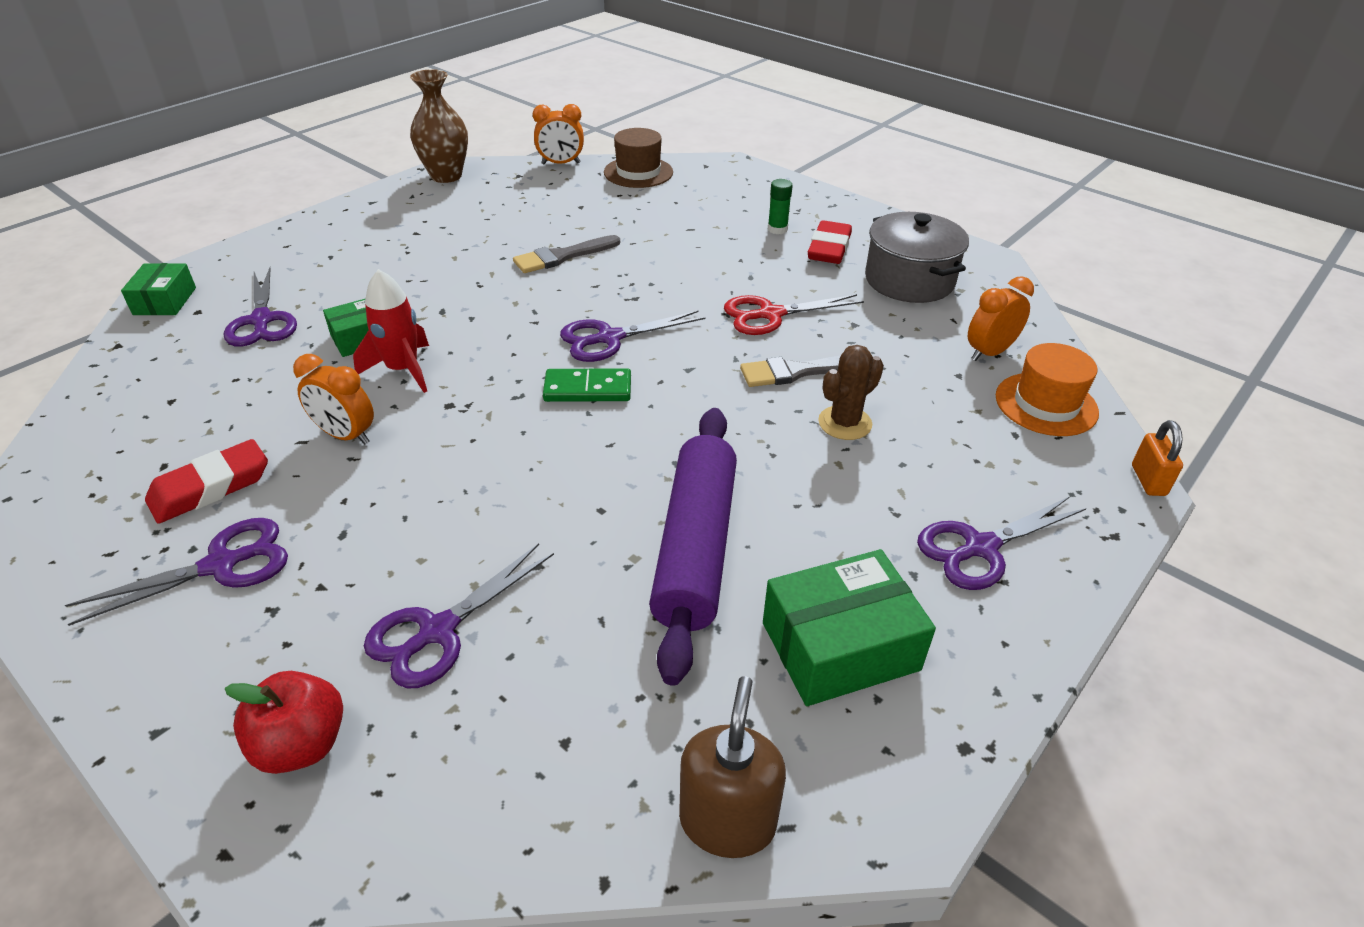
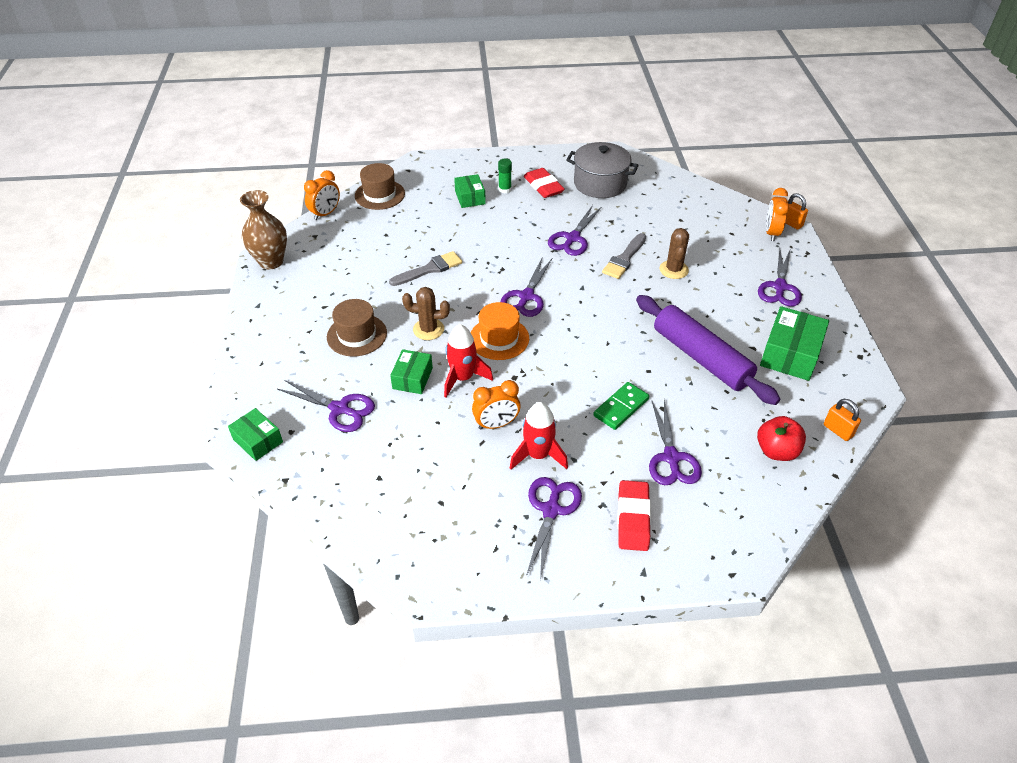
camera: 45 degrees left, 5 degrees up
(210, 487) = (483, 491): red eraser -> red eraser (633, 518)
(302, 744) = (695, 528): red apple -> red apple (776, 451)
(320, 498) = (538, 455): none -> red rocket
(394, 271) = (357, 335): none -> brown hat
(459, 306) = (428, 329): none -> brown cactus
(562, 256) = (429, 269): grey brush -> grey brush turned 135 degrees counterclockwise
(587, 389) = (558, 326): green domino -> green domino (621, 407)
(724, 218) = (470, 197): none -> green box
(727, 821) = (838, 430): brown soap dispenser -> orange padlock
(770, 315) = (572, 238): red scissors -> purple scissors
(989, 353) = (676, 201): orange clock -> orange clock (771, 233)
(1046, 404) = (724, 213): orange hat -> orange hat (499, 338)

